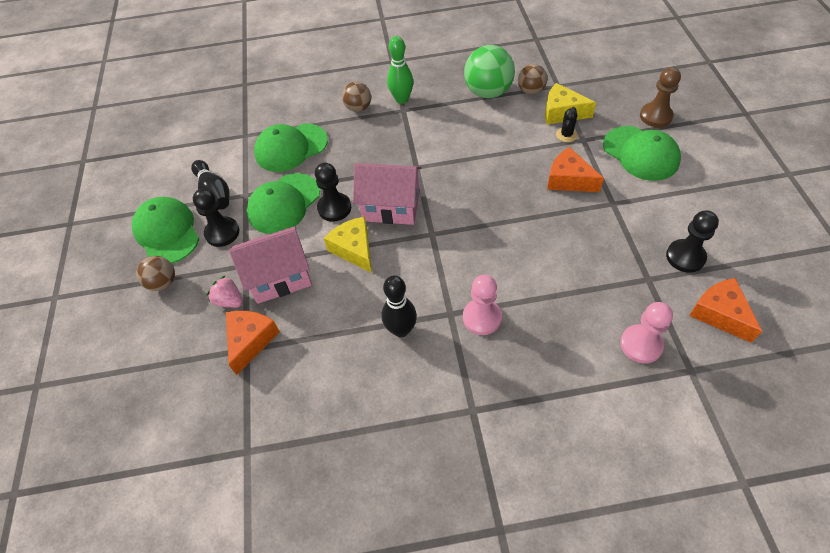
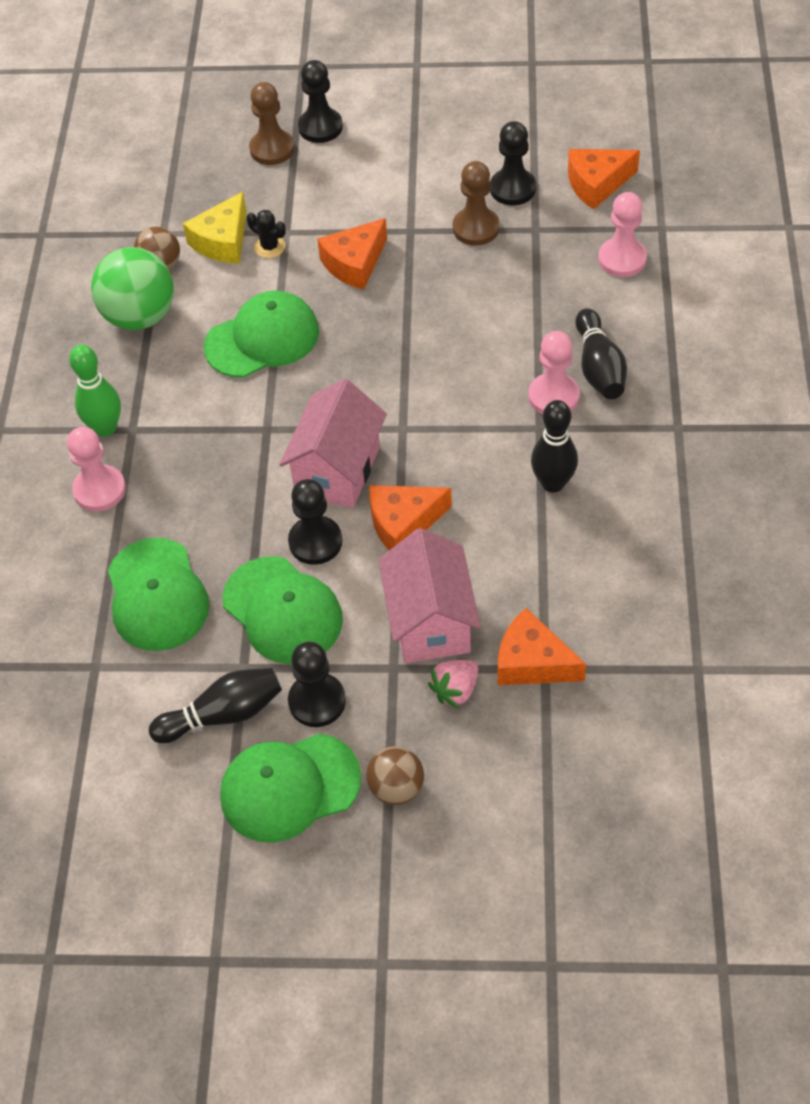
camera: 80 degrees left, 0 degrees up
(354, 249) = (403, 523): yellow cheese -> orange cheese
(358, 108) = (99, 490): brown ball -> pink pawn
(519, 344) = (599, 367): none -> black bowling pin
(632, 241) = (476, 228): none -> brown pawn
(640, 153) = (334, 182): green cap -> green cap (262, 339)
(690, 135) = (320, 127): none -> black pawn

